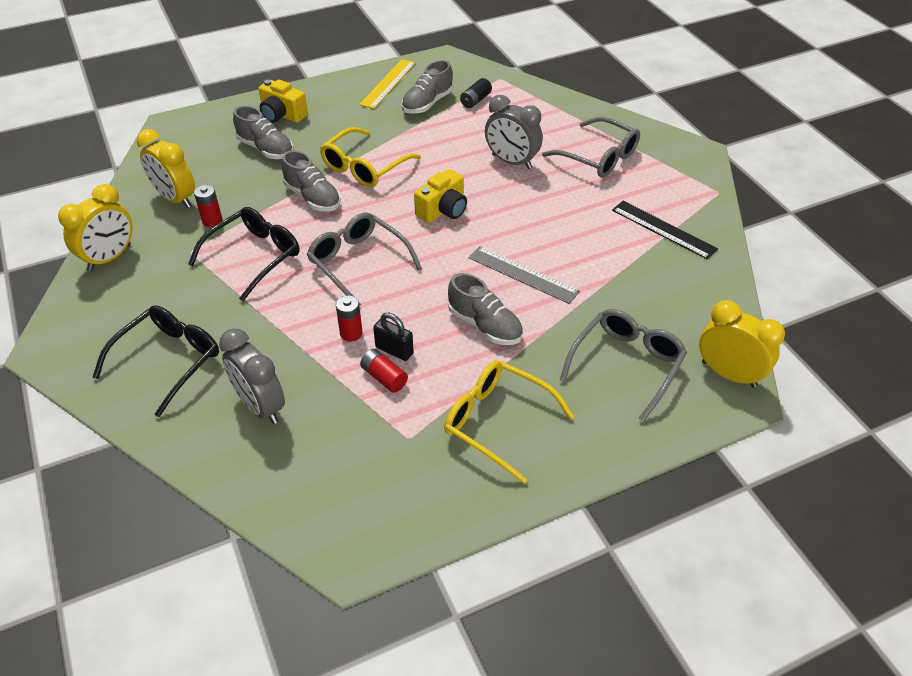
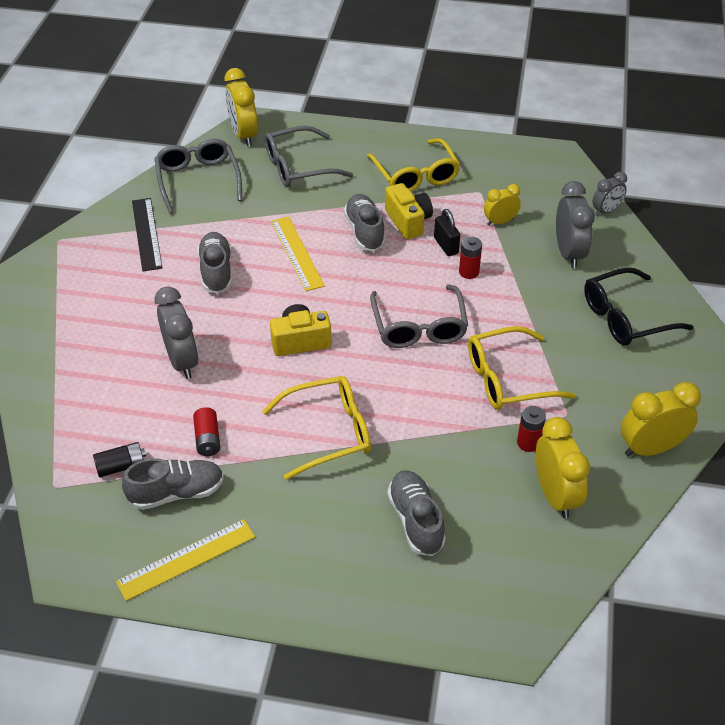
camera: 145 degrees left, 0 degrees up
(242, 491) = (606, 211): none -> grey clock
(254, 257) = (508, 379): black glasses -> yellow glasses
(282, 115) = (359, 573): yellow camera -> yellow camera (408, 221)
(313, 197) = (410, 420): grey shoe -> grey shoe (216, 271)
(358, 408) = (500, 222): none -> yellow clock
(384, 377) = (467, 232): red battery -> red battery (207, 439)
(523, 274) = (297, 253): grey ruler -> yellow ruler
(598, 157) = (100, 323): grey glasses -> grey glasses (198, 180)

